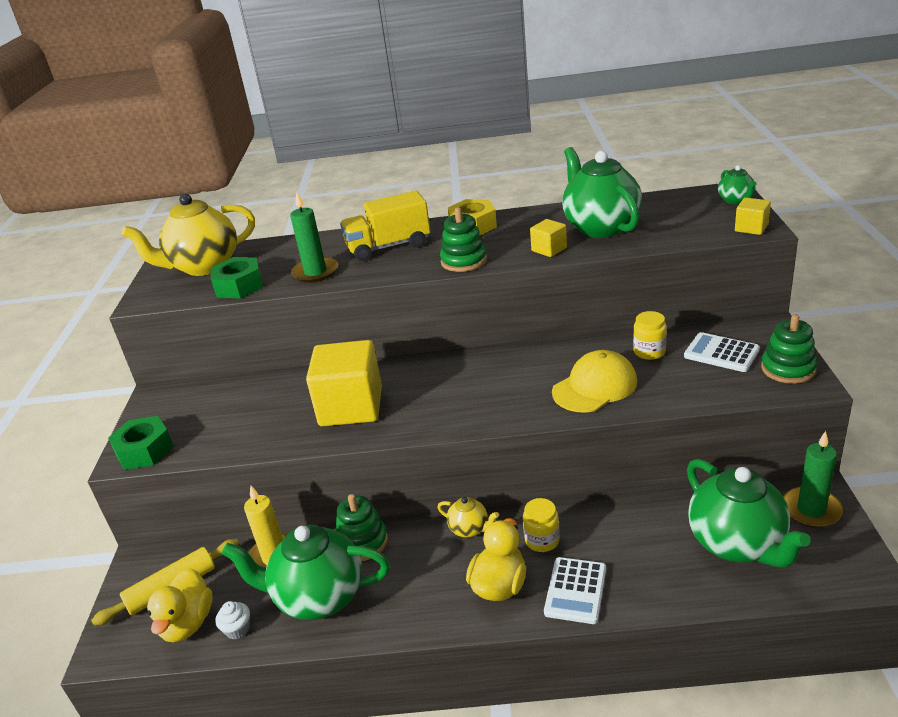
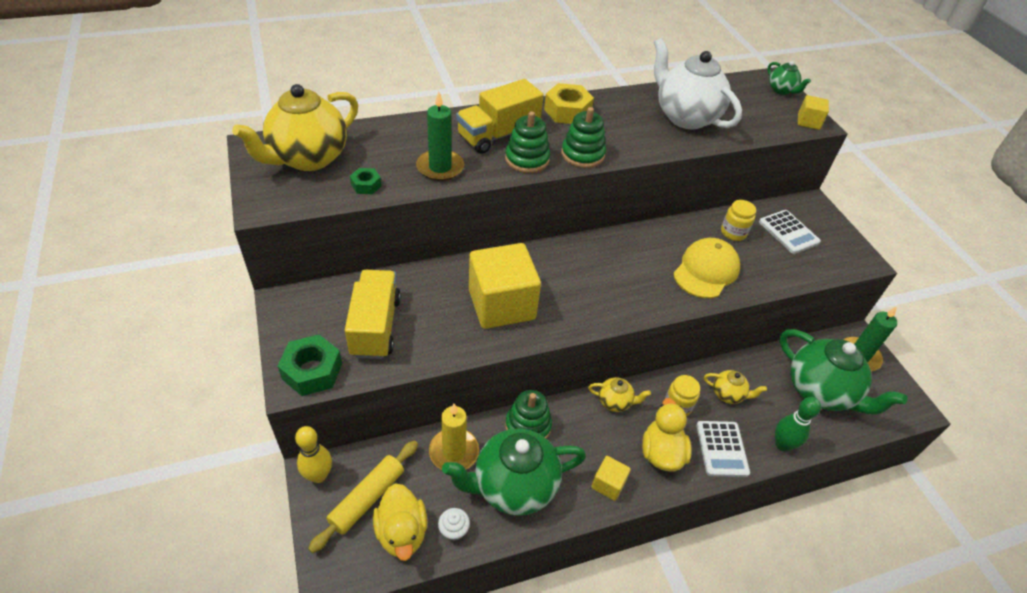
camera: 25 degrees left, 15 degrees up
(139, 562) = (318, 475): none -> yellow bowling pin
(221, 419) = (375, 326): none -> yellow truck
(239, 286) = (366, 185): green nut -> green nut, size x0.55
(549, 249) = (653, 142): yellow cube -> yellow cube (608, 484)
(601, 227) = (685, 117): green teapot -> white teapot
(611, 535) = (728, 394): none -> yellow teapot
(657, 595) = (782, 444): none -> green bowling pin
(721, 353) = (788, 232): white calculator -> white calculator turned 135 degrees counterclockwise
(788, 369) = (843, 246): green stacking toy -> green stacking toy (527, 159)

